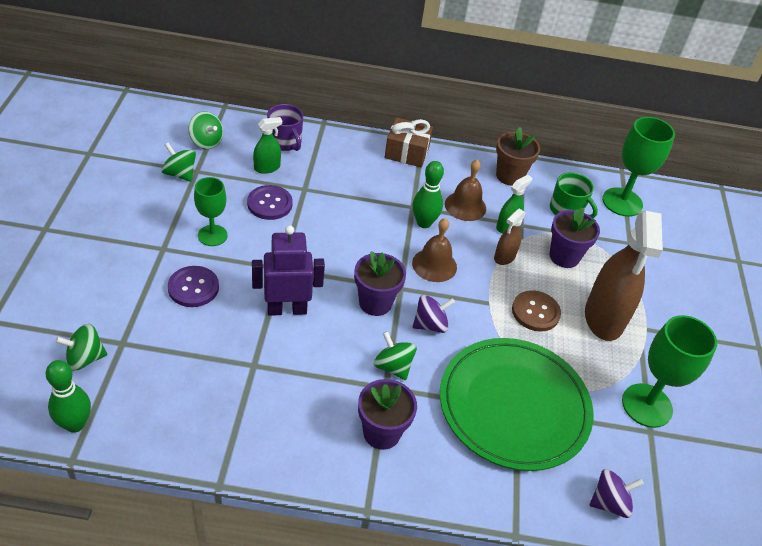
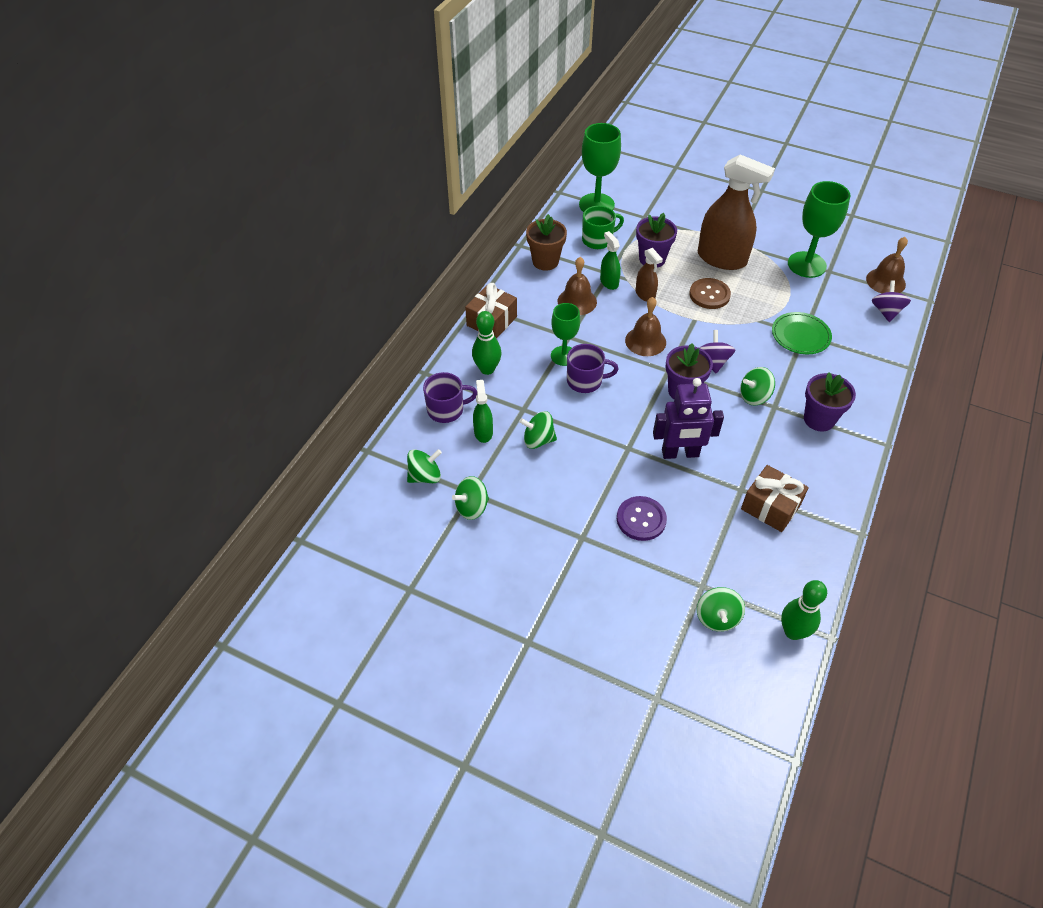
camera: 65 degrees left, 5 degrees up
(212, 235) = (573, 493): green goblet -> green goblet (563, 356)
(236, 393) = (770, 507): none -> brown gift
(269, 204) = (538, 440): purple button -> green spinning top
(287, 309) = (680, 453): purple robot -> purple robot turned 105 degrees counterclockwise
(357, 226) = (585, 381): none -> purple mug
(424, 223) = (592, 334): green bowling pin -> green bowling pin (487, 369)
(514, 406) = (800, 335): green plate -> green plate, size x0.49
(670, 501) = (885, 281): none -> brown bell

